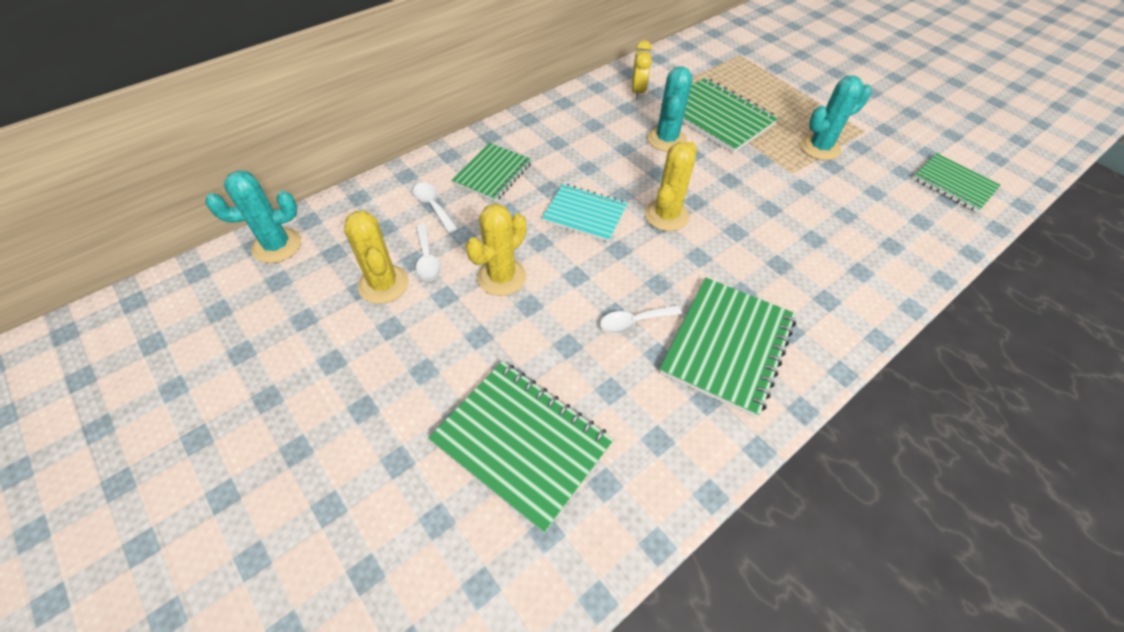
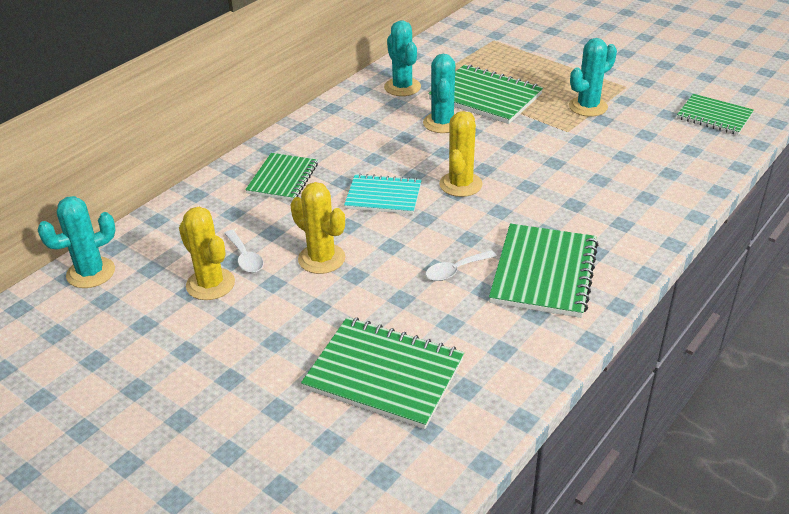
camera: 10 degrees left, 15 degrees down
(433, 206) = (234, 215): white spoon -> none
(501, 277) = (321, 259): yellow cactus -> yellow cactus turned 75 degrees counterclockwise
(638, 92) = (402, 87): yellow clock -> turquoise cactus

